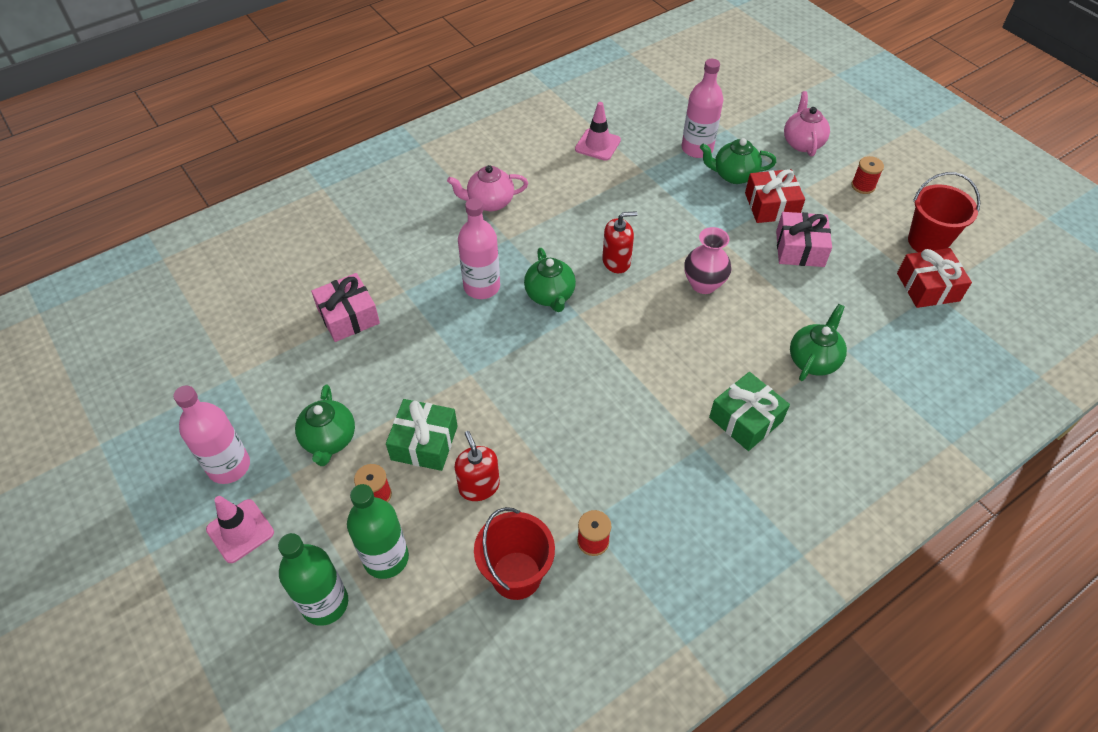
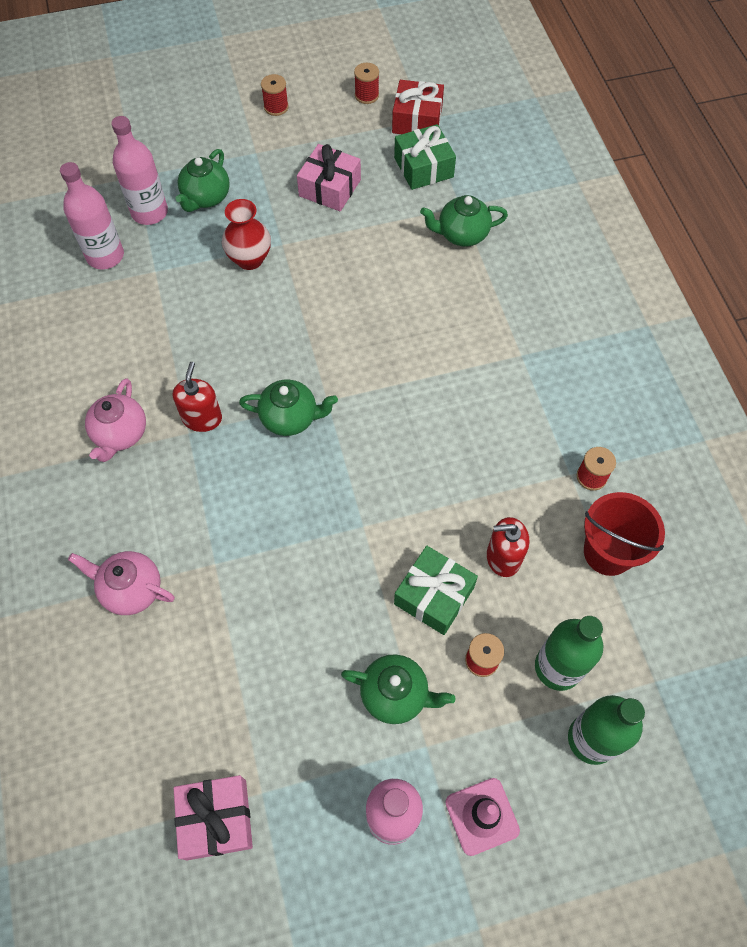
camera: 70 degrees left, 10 degrees up
(348, 316) = (225, 635): pink gift -> pink gift (216, 819)
(482, 287) = (247, 480): pink bottle -> pink bottle (105, 256)
(597, 145) = (89, 298): pink traffic cone -> none
(616, 261) = (272, 342): red soap dispenser -> red soap dispenser (202, 418)
(689, 221) = (250, 259): none -> red vase
(703, 284) = (337, 280): pink vase -> none
(745, 419) = (505, 310): green gift -> green gift (423, 167)
(771, 206) = (264, 186): red gift -> none
(802, 143) = (193, 125): pink teapot -> pink teapot (131, 589)
(813, 360) = (461, 234): green teapot -> green teapot turned 60 degrees counterclockwise
(927, 242) = (366, 95): red bucket -> red spool

